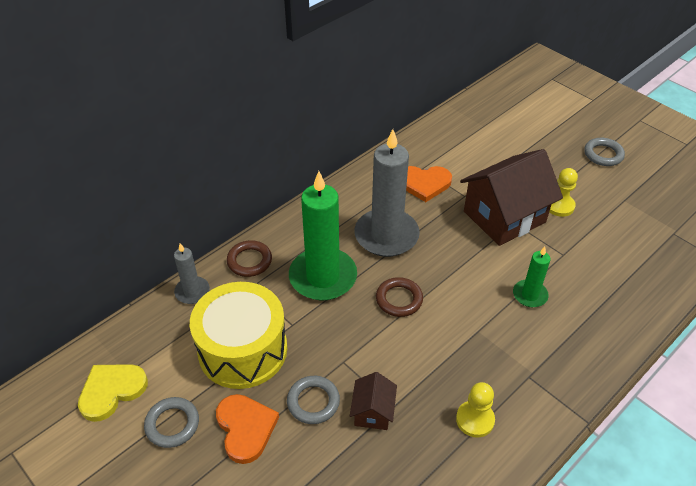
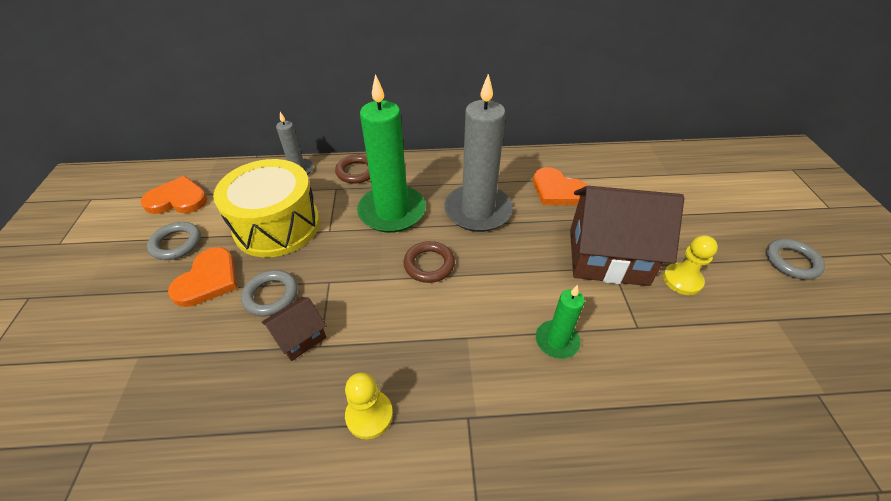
camera: 40 degrees right, 0 degrees up
(111, 391) = (178, 199): yellow heart -> orange heart

